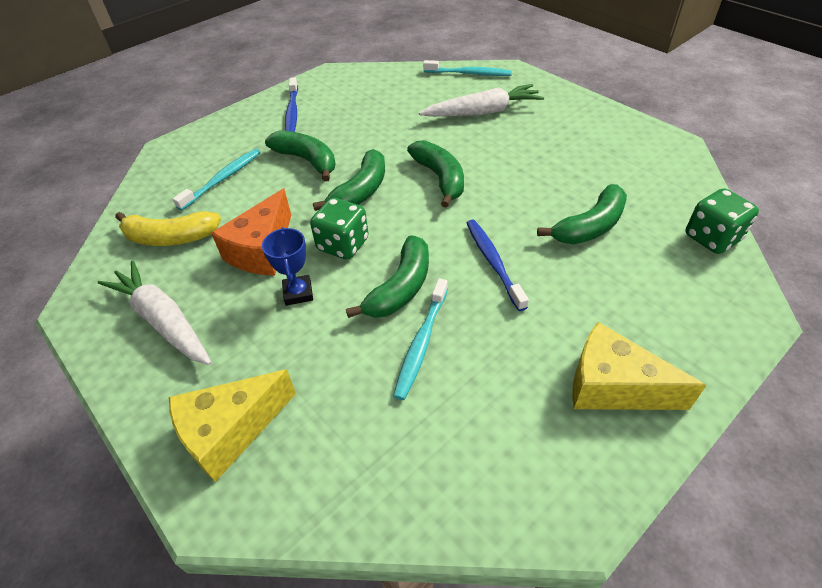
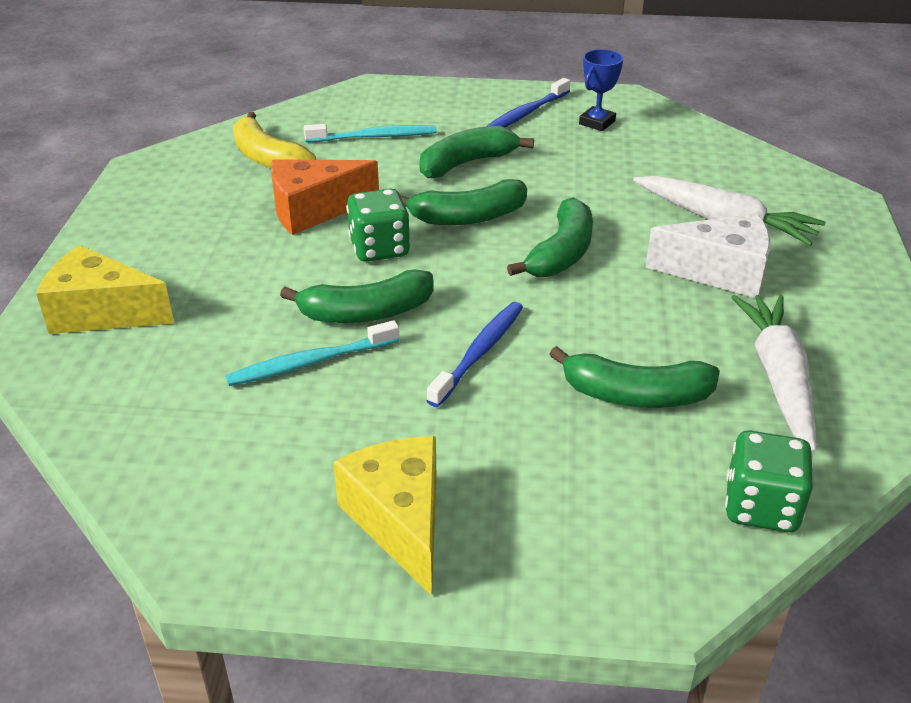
camera: 45 degrees right, 10 degrees down
(163, 320) = (175, 212): white carrot -> white carrot (778, 378)
(298, 293) = (287, 259): blue trophy -> blue trophy (597, 122)
(307, 160) = (467, 163): green banana -> green banana turned 120 degrees counterclockwise
(469, 73) = (783, 176): turquoise toothbrush -> none
(521, 139) = (720, 272): none -> white cheese

